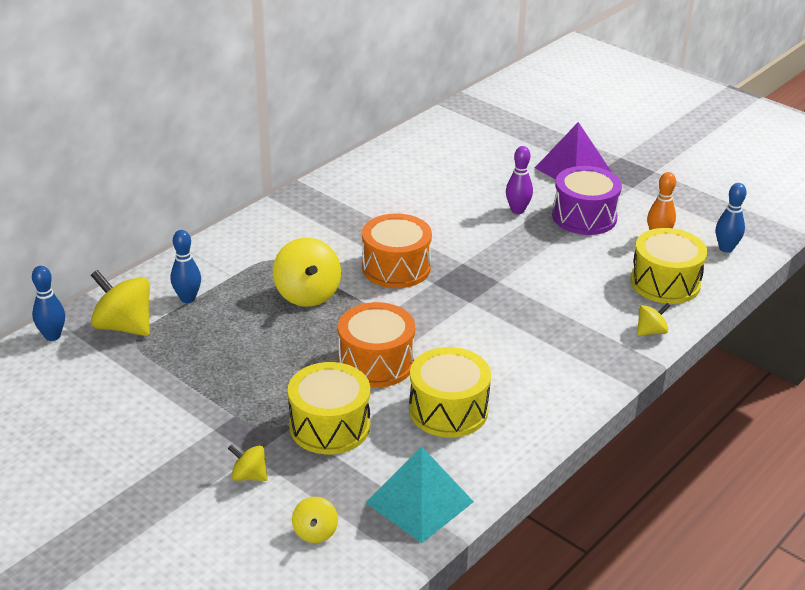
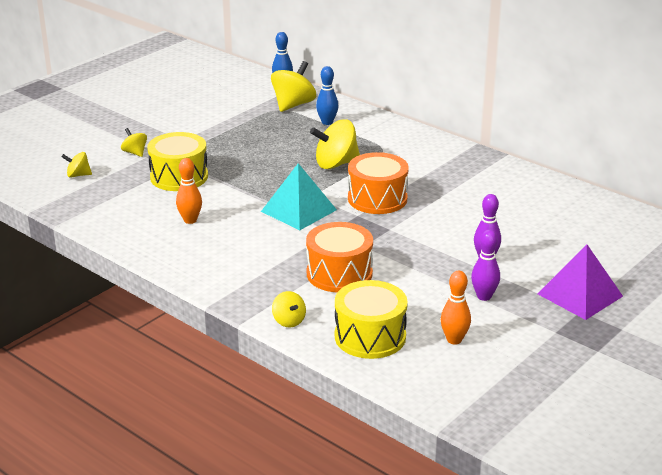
camera: 90 degrees right, 5 degrees down
(249, 476) = (135, 153): yellow spinning top -> yellow spinning top turned 60 degrees counterclockwise
(376, 362) = (249, 192): orange drum -> orange drum (339, 273)
(419, 502) = (96, 209): turquoise pyramid -> turquoise pyramid (299, 210)
(448, 410) = (190, 220): yellow drum -> orange bowling pin
(584, 216) = (484, 296): purple drum -> purple bowling pin
(726, 248) = (441, 384): blue bowling pin -> none

